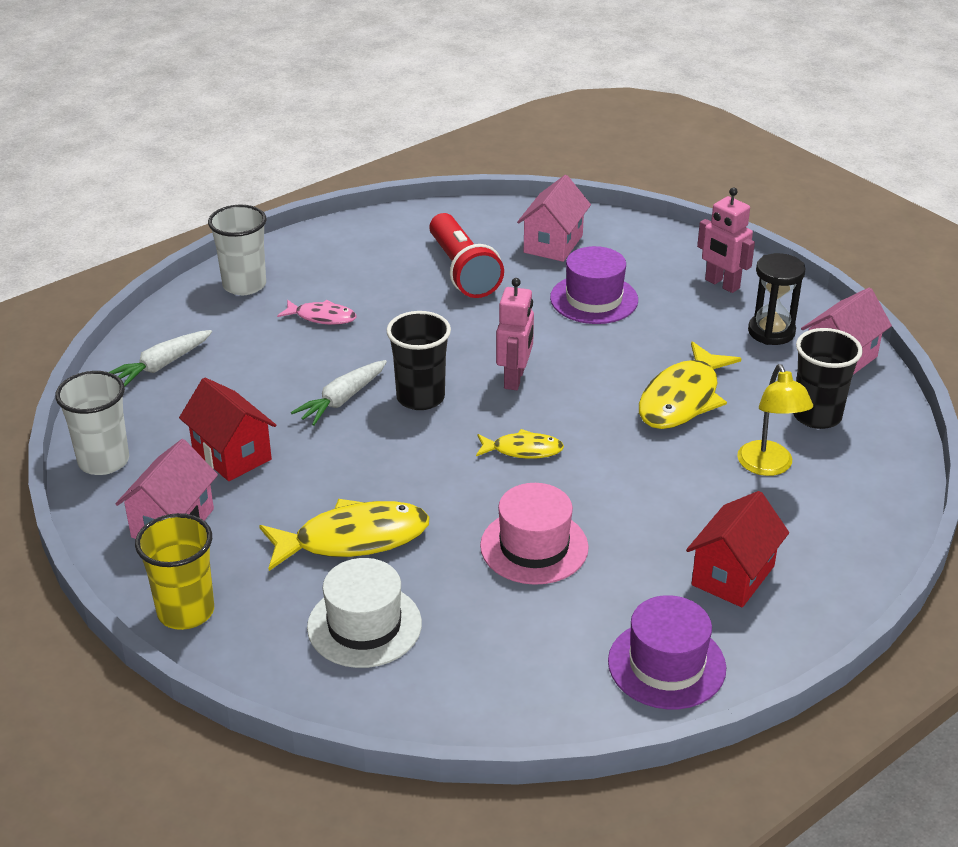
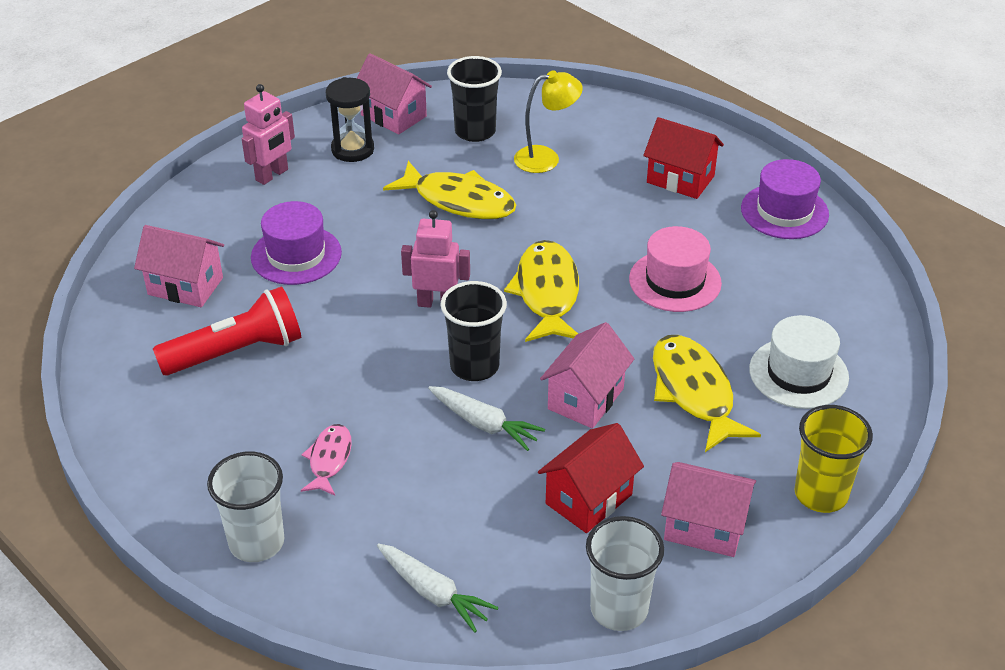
camera: 95 degrees left, 5 degrees up
(361, 463) = (585, 399): none -> pink house
(523, 450) = (547, 293): yellow fish -> yellow fish, size x1.79

